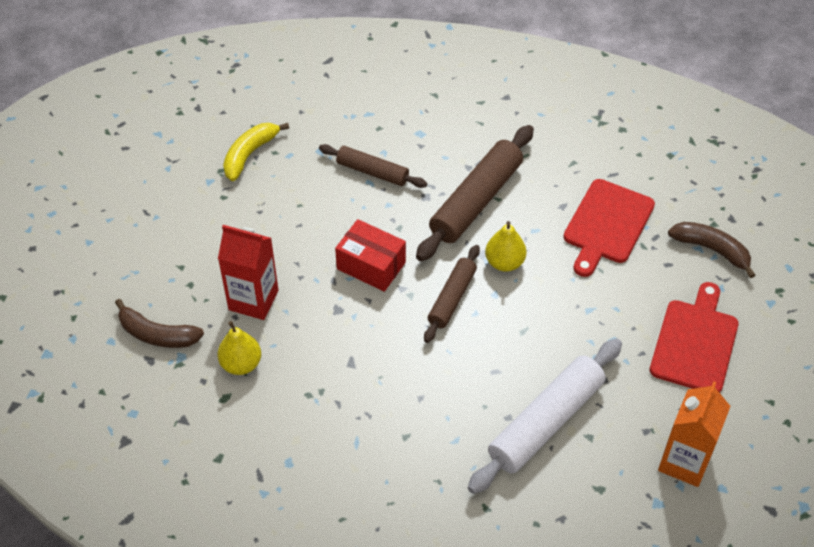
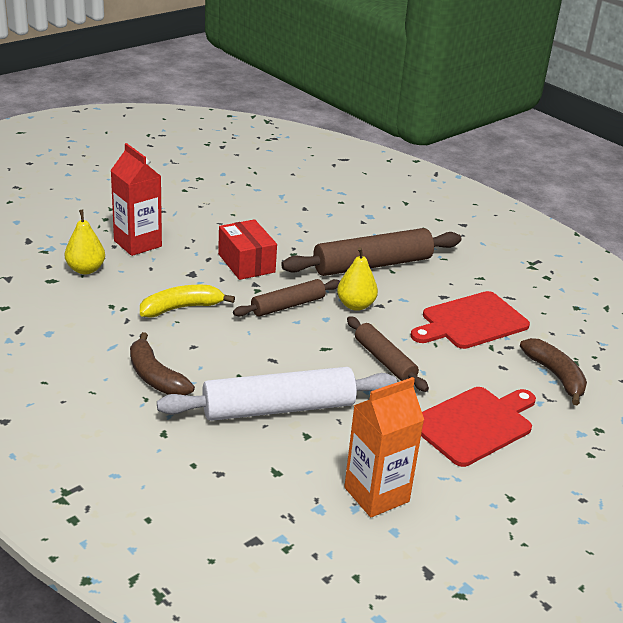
camera: 30 degrees right, 20 degrees down
(157, 334) = (50, 231): brown banana -> brown banana (155, 377)
(249, 154) = (229, 178): yellow banana -> yellow banana (181, 308)
(372, 172) = (308, 220): brown rolling pin -> brown rolling pin (384, 361)

